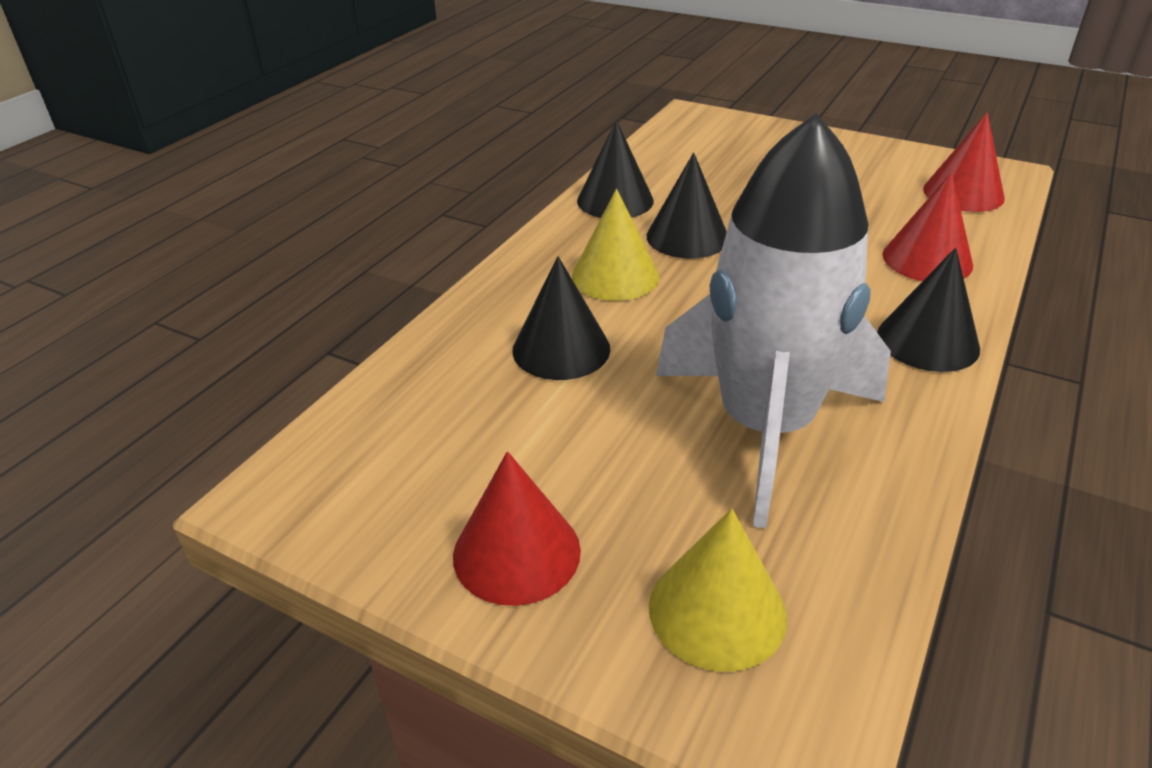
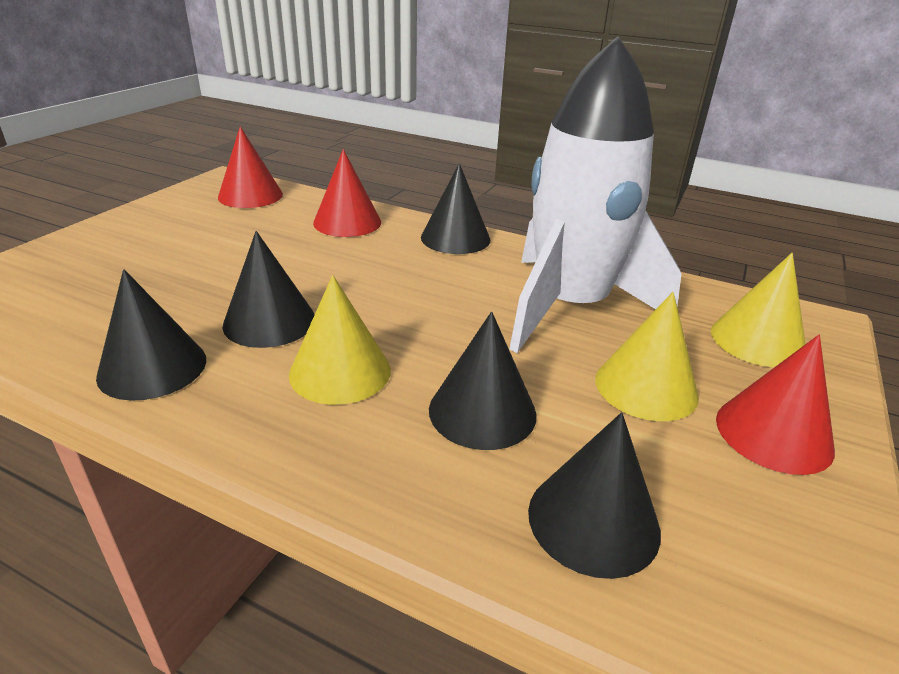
camera: 95 degrees left, 5 degrees down
(428, 397) = (593, 520): none -> black cone
(599, 463) = (646, 387): none -> yellow cone

